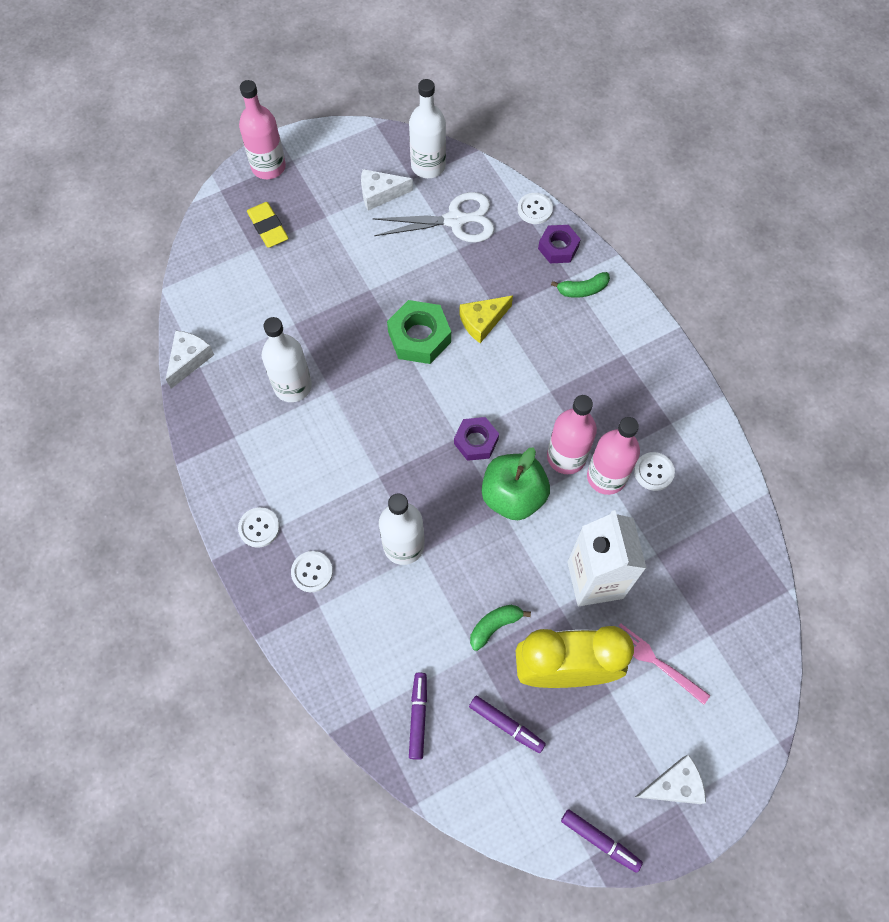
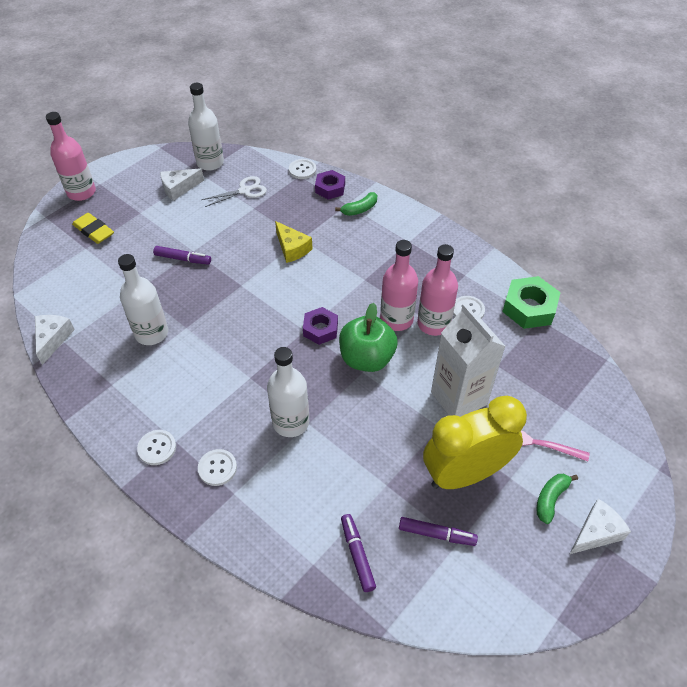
camera: 20 degrees left, 15 degrees down
(419, 337) = (246, 271): green nut -> green nut (529, 308)
(455, 220) = (245, 191): white scissors -> white scissors, size x0.67
(482, 321) = (292, 248): yellow cheese -> yellow cheese turned 75 degrees counterclockwise
(494, 626) = (393, 459): green banana -> green banana (550, 499)
(600, 840) = (559, 601): purple marker -> purple marker (183, 259)

